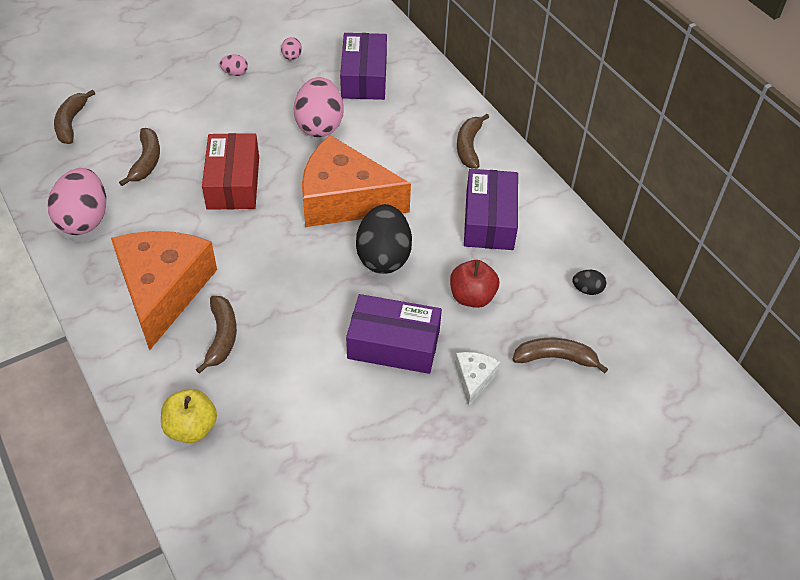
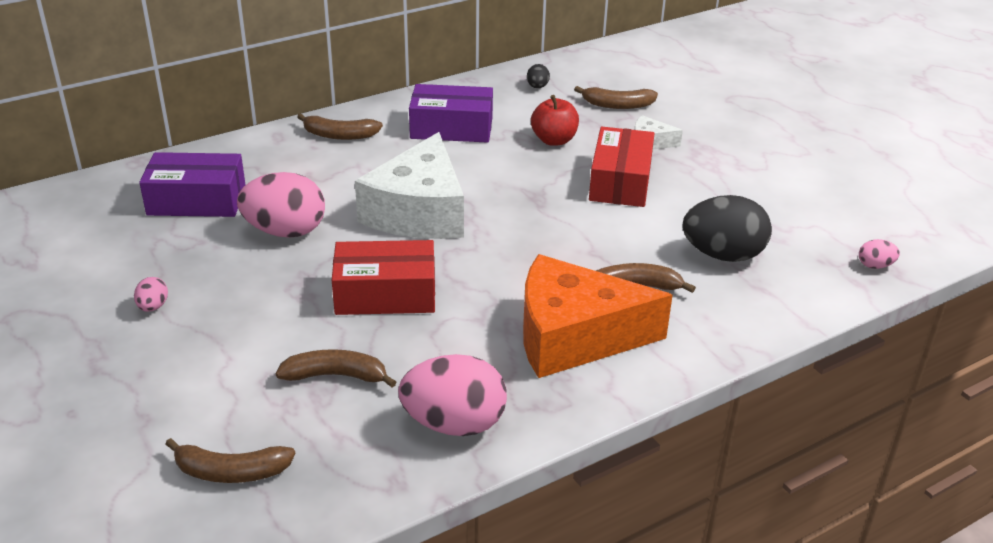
camera: 90 degrees left, 15 degrees down
(191, 428) = (757, 298): yellow apple -> none
(292, 57) = (133, 258): pink egg -> pink egg (875, 266)
(344, 199) = (419, 212): orange cheese -> white cheese
(383, 257) = (506, 187): black egg -> black egg (723, 255)
(393, 344) = (620, 182): purple box -> red box
(555, 358) = (617, 105): brown banana -> brown banana turned 90 degrees counterclockwise

